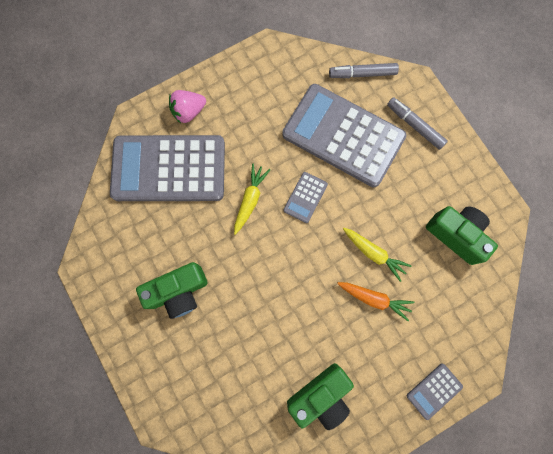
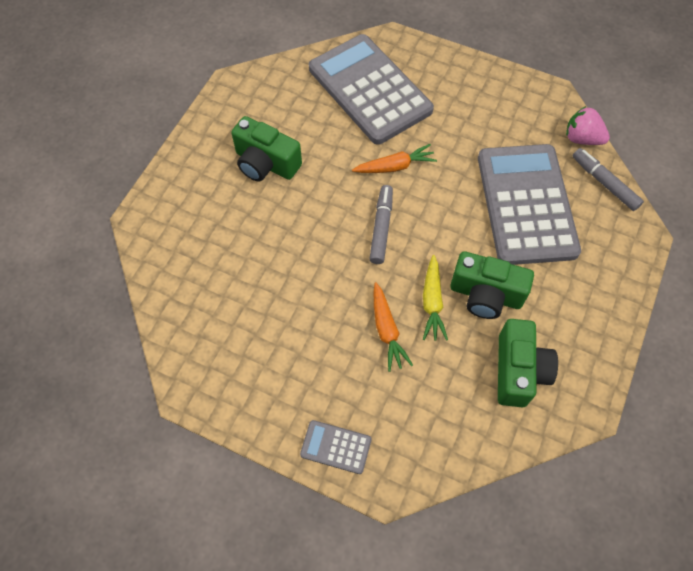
camera: 55 degrees right, 15 degrees down
(189, 112) = (434, 72): pink strawberry -> pink strawberry (582, 138)
(250, 200) = (395, 166): yellow carrot -> orange carrot
(305, 197) = (436, 209): grey calculator -> none
(320, 395) = (255, 339): green camera -> green camera (486, 295)
(414, 126) = (597, 261): grey marker -> grey marker (381, 228)

